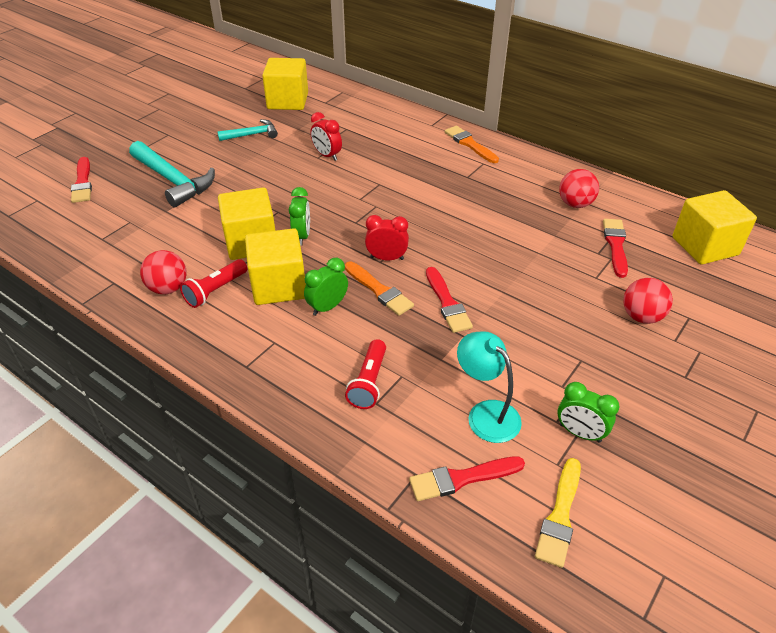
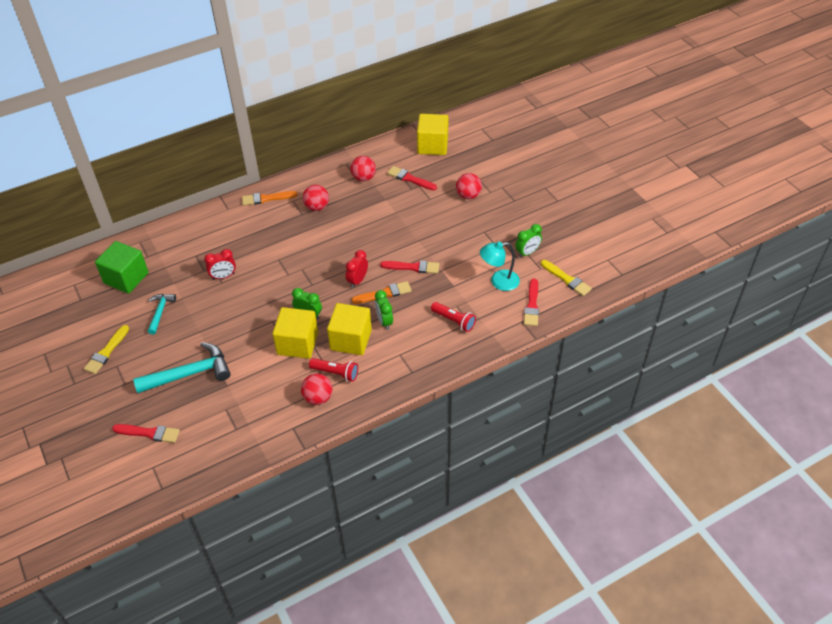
camera: 65 degrees left, 5 degrees up
(183, 123) = (106, 352): none -> yellow brush
(215, 290) = (335, 373): red flashlight -> red flashlight turned 45 degrees counterclockwise
(288, 101) = (126, 278): yellow cube -> green cube
(488, 184) = (317, 207): none -> red ball

